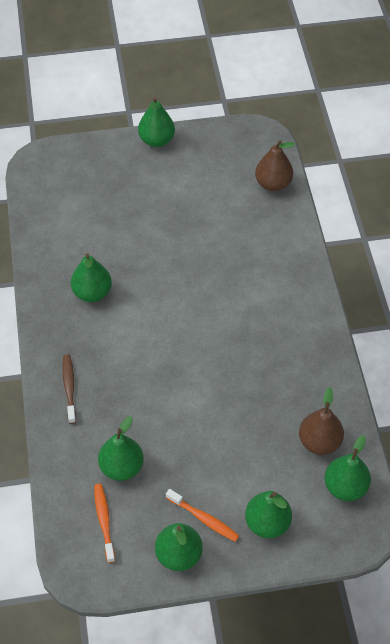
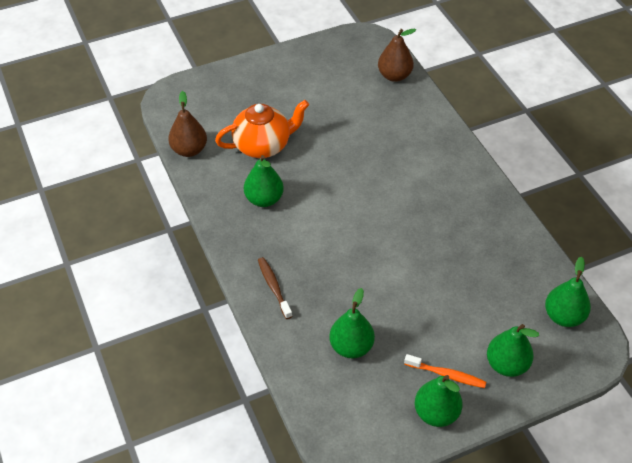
camera: 15 degrees left, 5 degrees down
(104, 521) = (353, 400): orange toothbrush -> none
(112, 234) = (263, 145): none -> orange teapot
(156, 140) = (274, 59): green pear -> none
(319, 442) = (524, 283): brown pear -> brown pear (189, 150)

